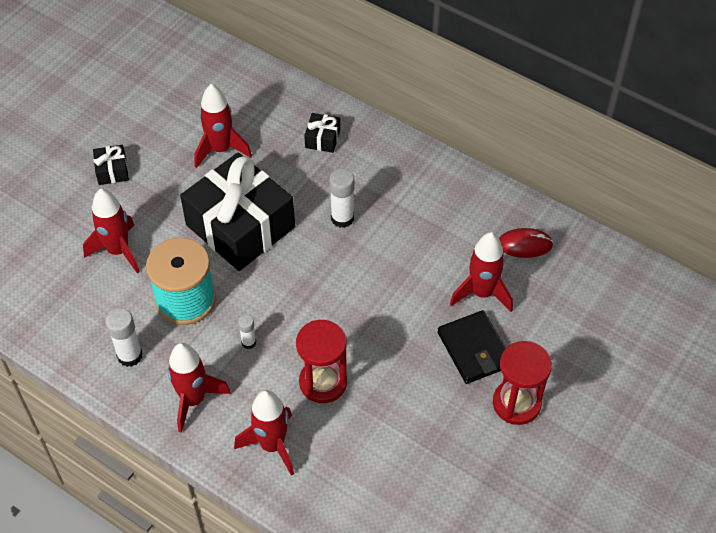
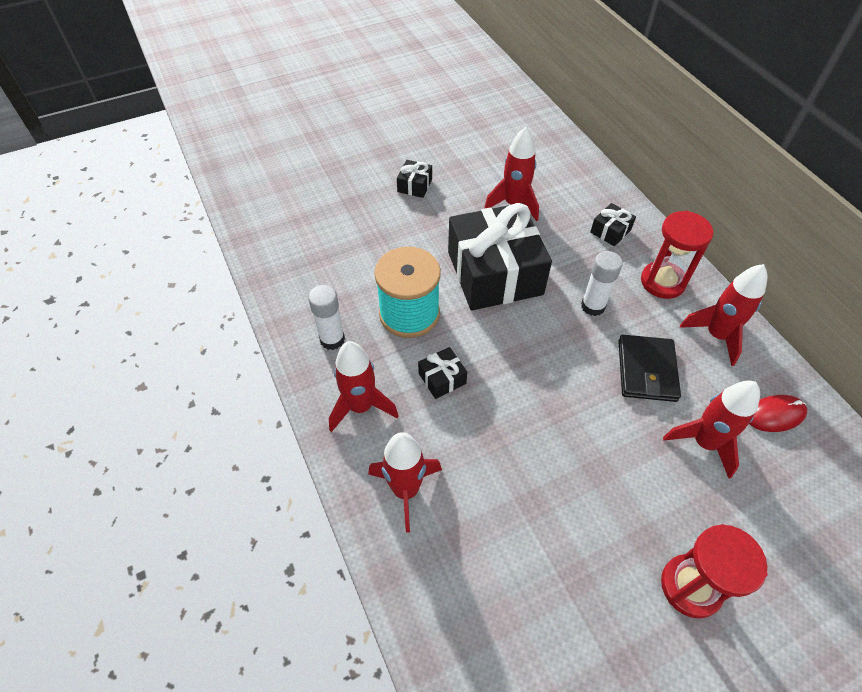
camera: 30 degrees right, 0 degrees up
(118, 251) = (379, 248): red rocket -> red rocket (716, 335)
(248, 342) = (442, 378): white glue stick -> black gift
(323, 382) = (490, 452): red hourglass -> red hourglass (662, 282)
(474, 349) = (668, 499): black wallet -> black wallet (646, 370)
(524, 244) = (775, 414): red mouse -> red mouse turned 45 degrees counterclockwise

